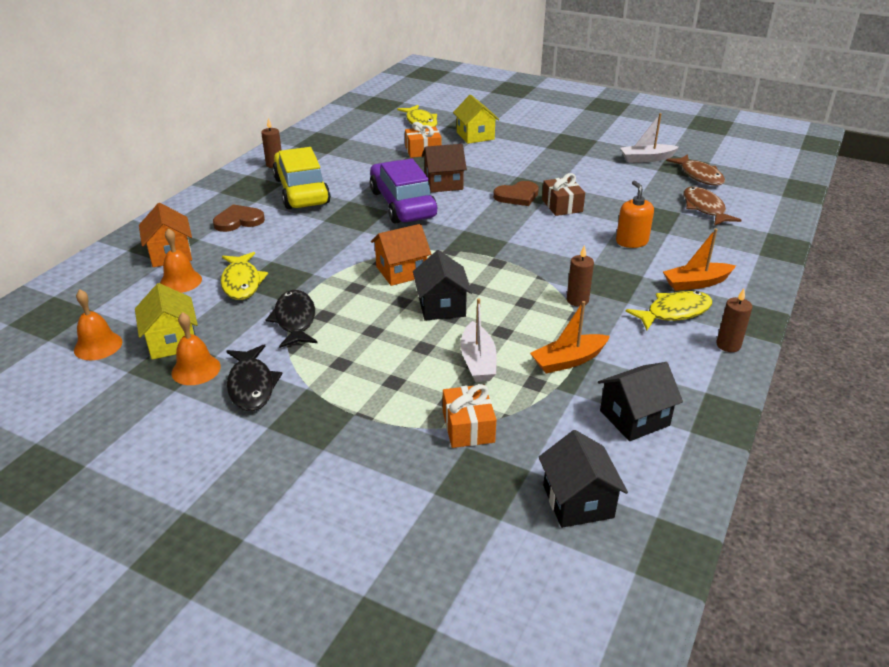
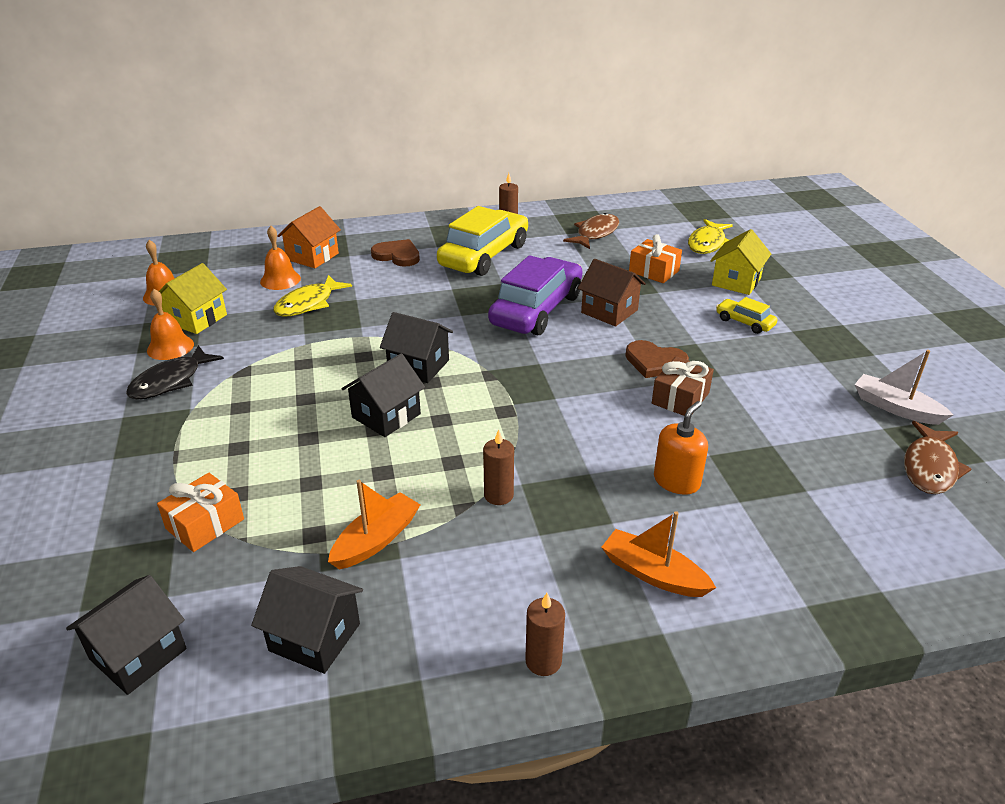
camera: 50 degrees right, 0 degrees up
(295, 320) = (281, 353): black fish -> none
(401, 271) = (418, 366): orange house -> black house
(478, 361) = (316, 480): white boat -> none
(518, 154) = (744, 322): none -> yellow car
(568, 360) = (376, 540): orange boat -> orange boat turned 105 degrees clockwise
(674, 312) = (563, 581): yellow fish -> none
(704, 208) = (850, 506): brown fish -> brown fish (595, 233)

